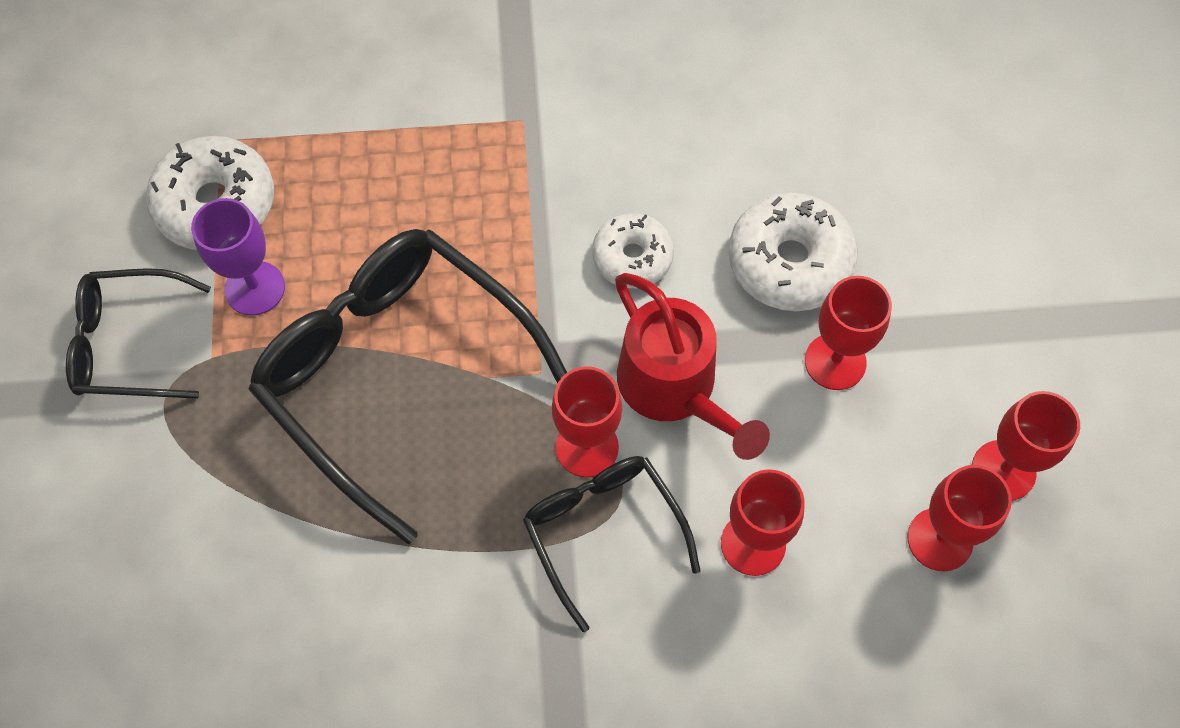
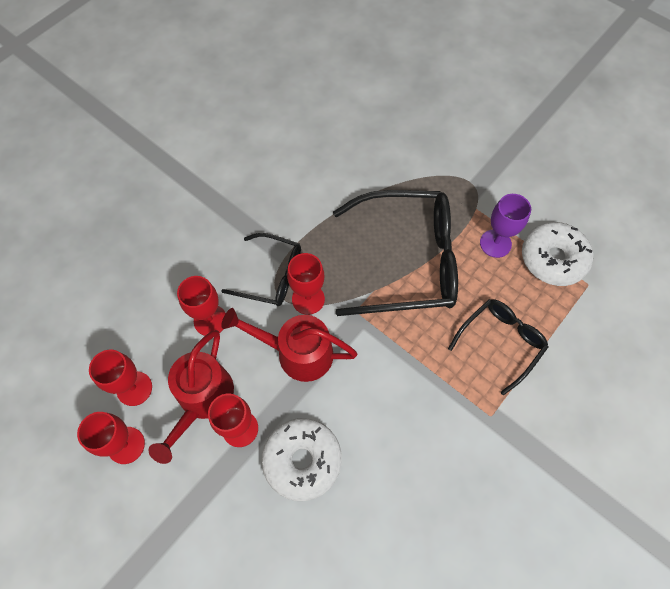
camera: 135 degrees right, 0 degrees up
(128, 344) = (508, 188): black glasses -> black glasses (501, 342)
(632, 257) = (372, 394): white donut -> none
(856, 440) = (202, 400): none -> red watering can

